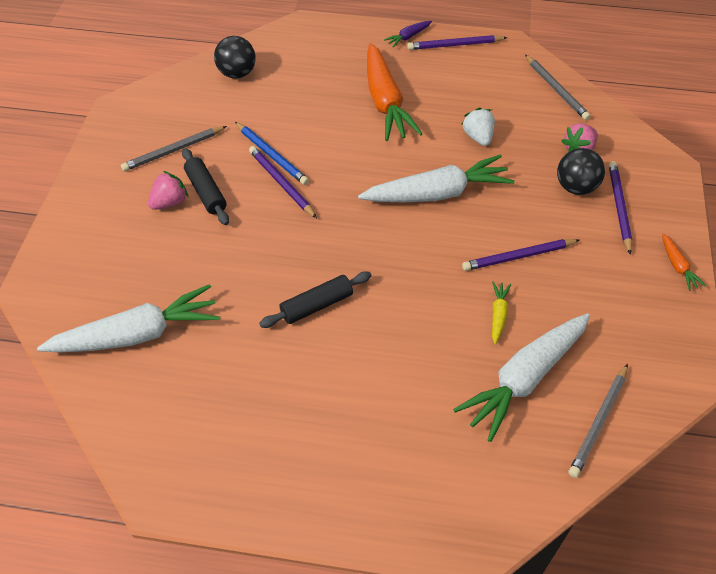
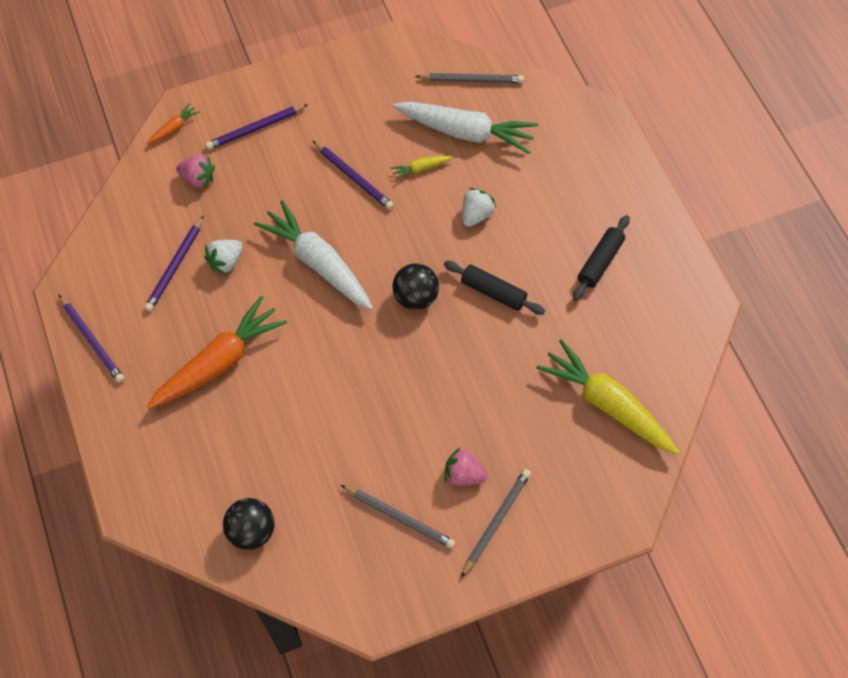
camera: 120 degrees left, 10 degrees up
(137, 334) = (607, 404): white carrot -> yellow carrot
(206, 192) = (432, 451): black rolling pin -> black rolling pin (600, 262)
(271, 155) = (352, 423): blue pencil -> none
(281, 183) = (382, 393): purple pencil -> purple pencil (175, 266)
(408, 37) = (100, 391): purple carrot -> none
(412, 335) = (476, 215): none -> white strawberry
(556, 89) = (120, 225): grey pencil -> grey pencil (496, 522)
(575, 187) = (249, 165): black ball -> black ball (415, 297)
(677, 266) = (298, 74): orange carrot -> orange carrot (173, 128)

